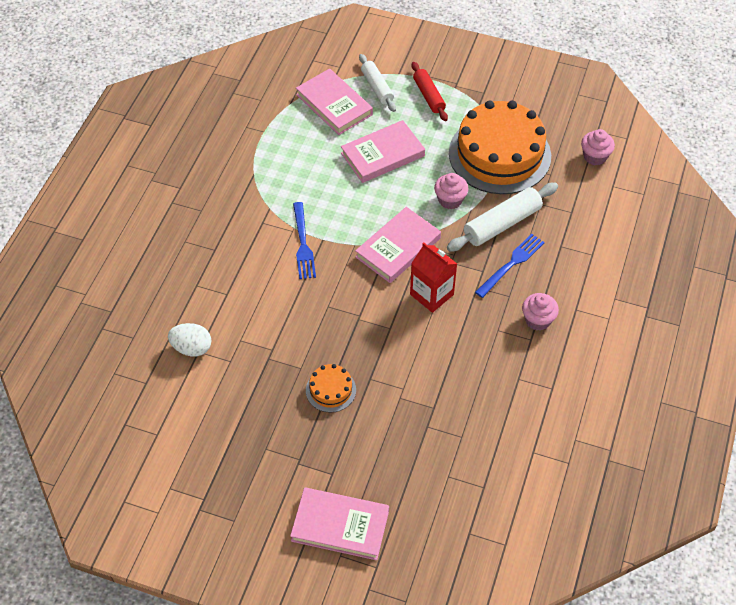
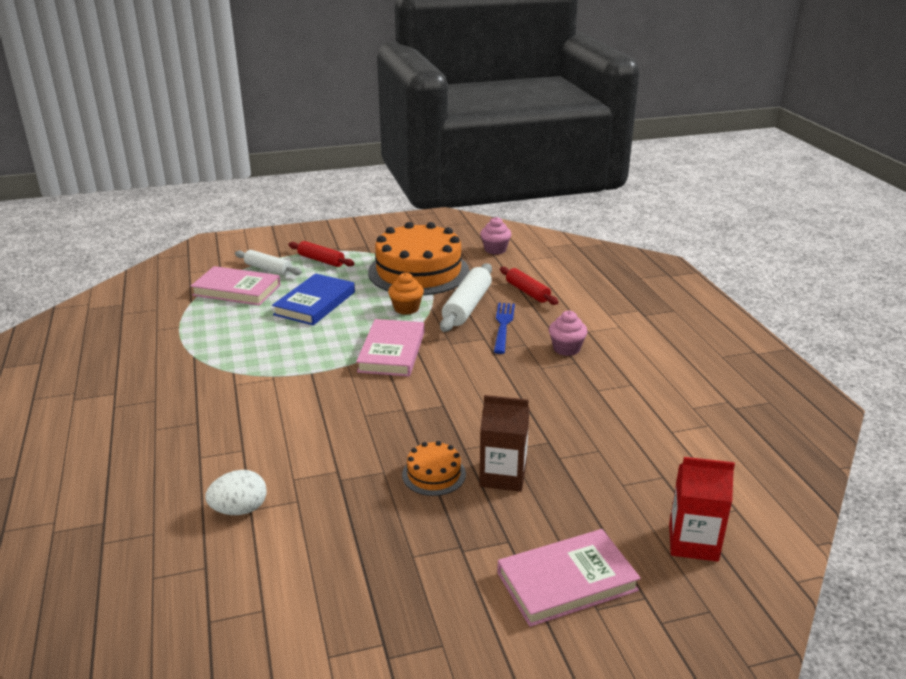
camera: 35 degrees left, 25 degrees down
(303, 244) = (294, 383): blue fork -> none
(375, 419) = (503, 476): none -> brown carton
(382, 155) = (315, 303): pink book -> blue book
(431, 294) = (457, 369): red carton -> red carton (693, 542)
(450, 200) = (406, 308): pink cupcake -> orange cupcake
(570, 232) = (527, 292): none -> red rolling pin

